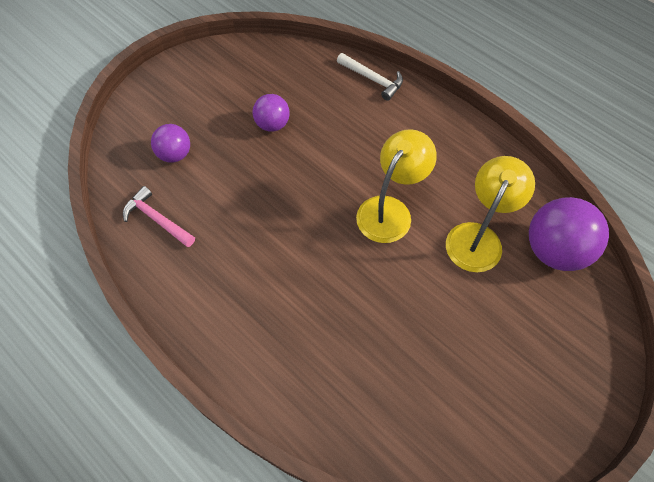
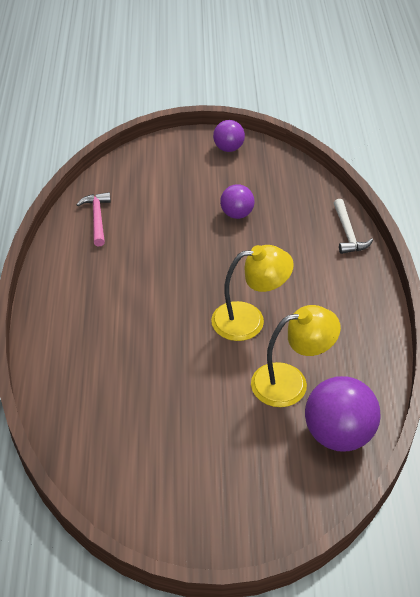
camera: 45 degrees right, 15 degrees down
(175, 154) = (152, 190): purple ball -> purple ball (228, 148)

